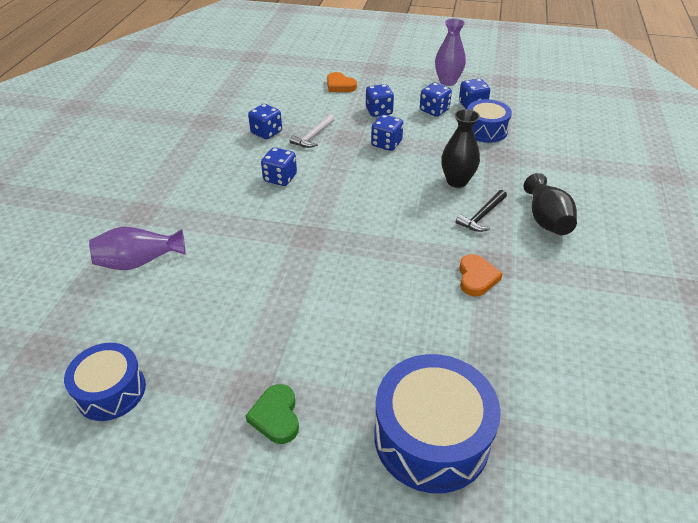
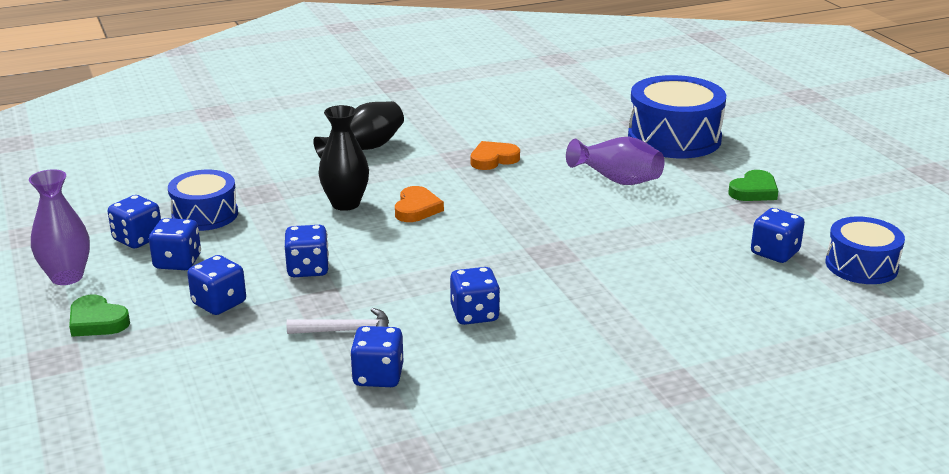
camera: 125 degrees left, 15 degrees down
(139, 261) = (737, 336): purple vase -> purple vase (617, 179)
(184, 350) = (774, 253): none -> blue dice
(340, 85) = (155, 370): orange heart -> orange heart (416, 208)
(396, 81) = (97, 321): none -> green heart
(482, 216) = (396, 177): black hammer -> none

